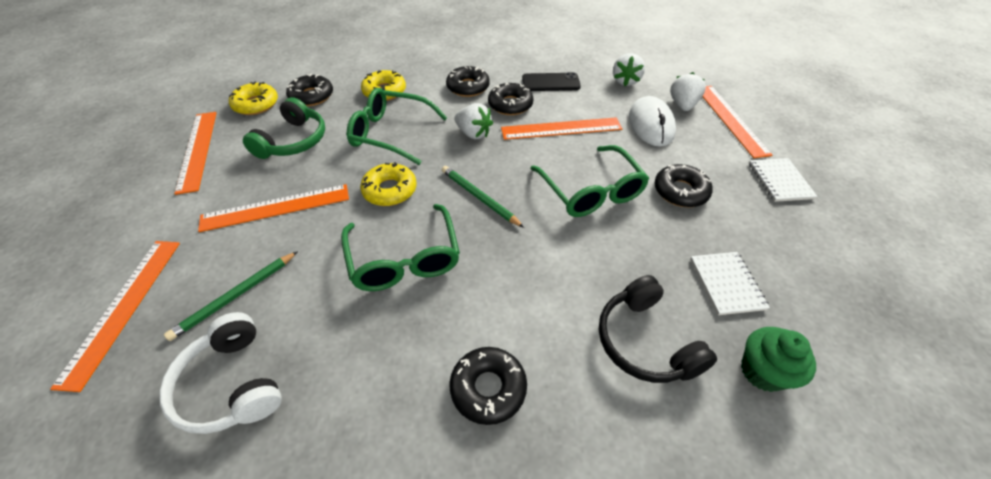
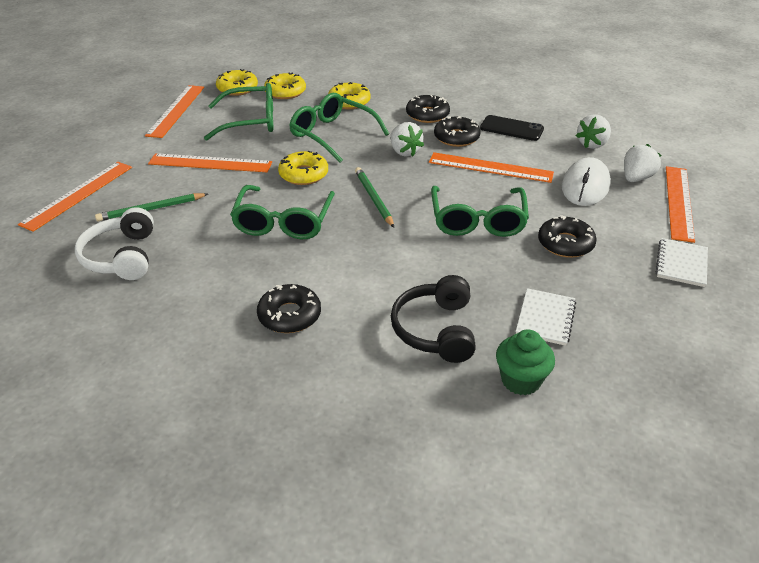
camera: 25 degrees right, 10 degrees down
(293, 141) = (250, 121): green headphones -> green glasses
(312, 96) = (285, 92): black donut -> yellow donut

